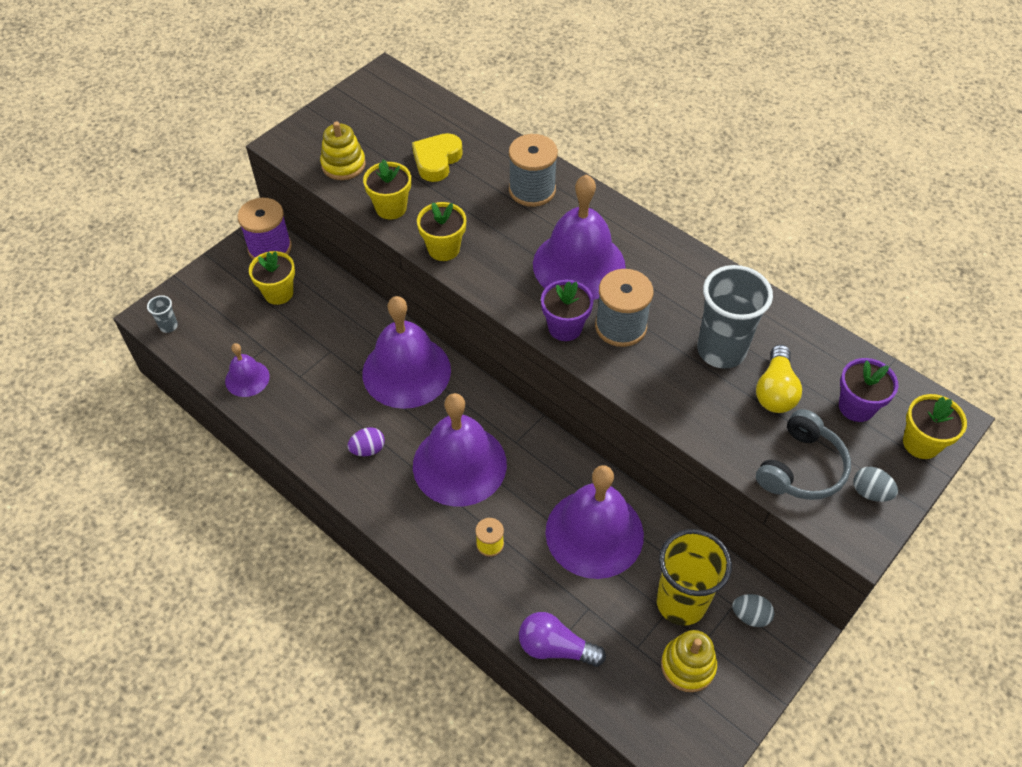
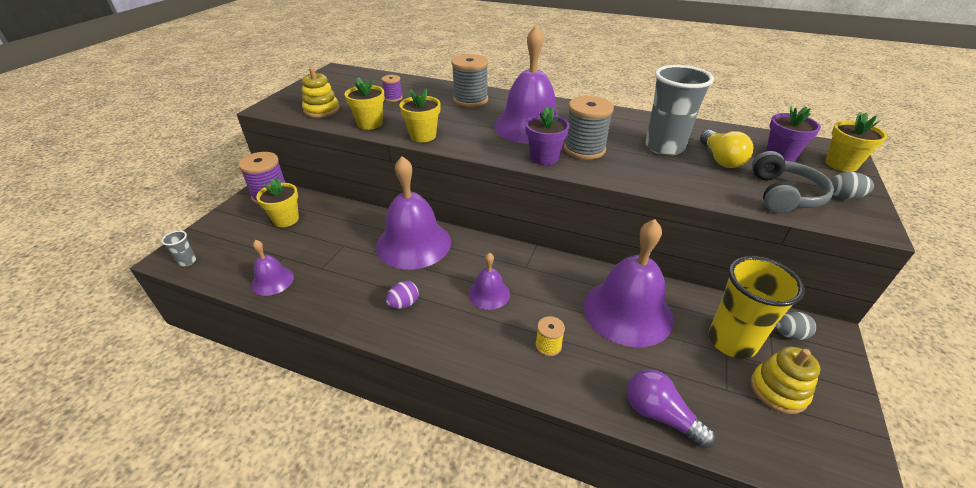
camera: 20 degrees left, 15 degrees down
(437, 160) = (393, 98): yellow heart -> purple spool
(459, 464) = (489, 294): purple bell -> purple bell, size x0.49
(555, 647) = (660, 415): purple light bulb -> purple light bulb turned 45 degrees clockwise

